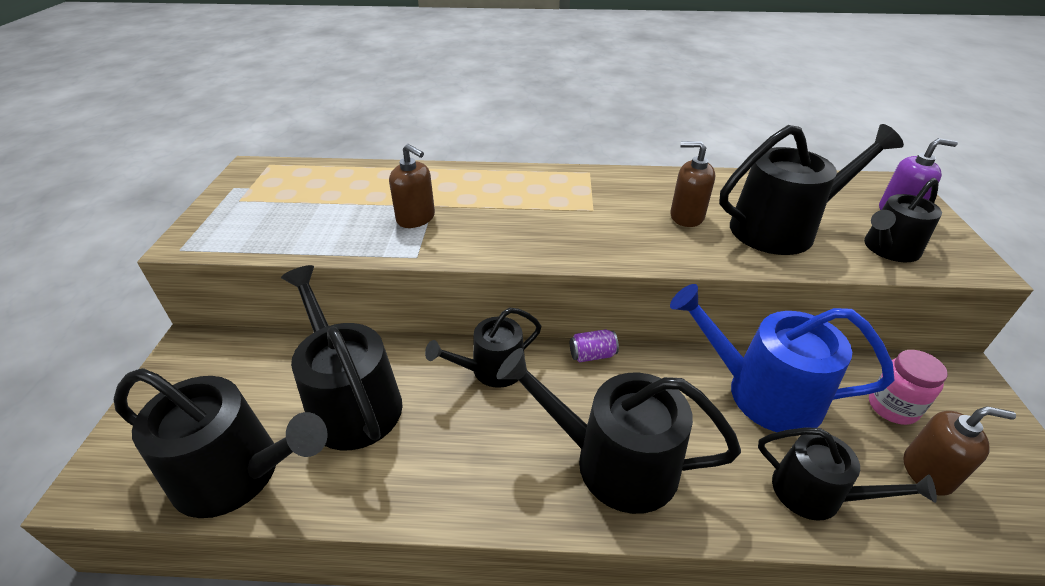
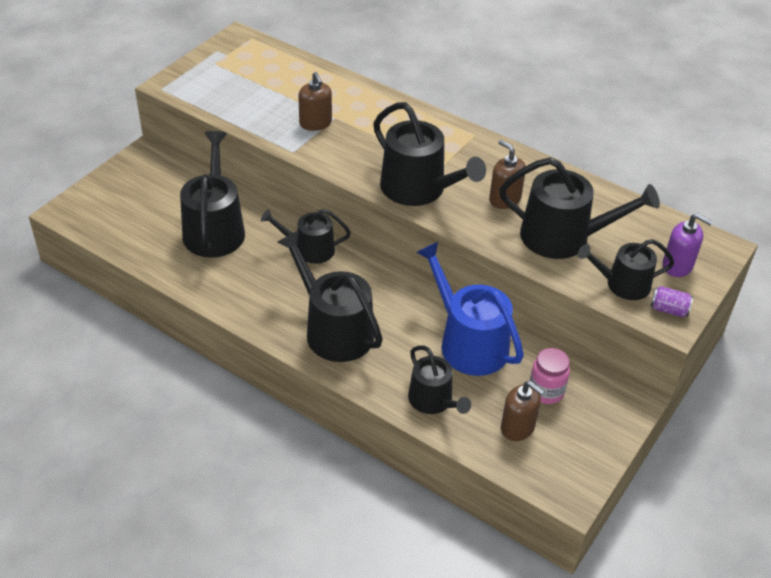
camera: 30 degrees right, 5 degrees up
(237, 473) = (134, 239): black watering can -> black watering can (418, 189)
(592, 355) = (381, 270): purple can -> purple can (668, 310)

